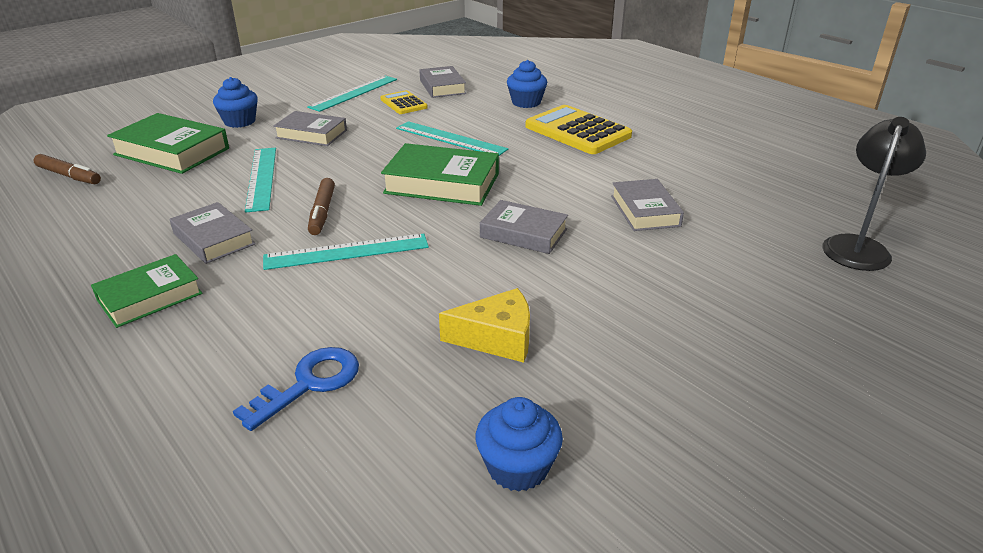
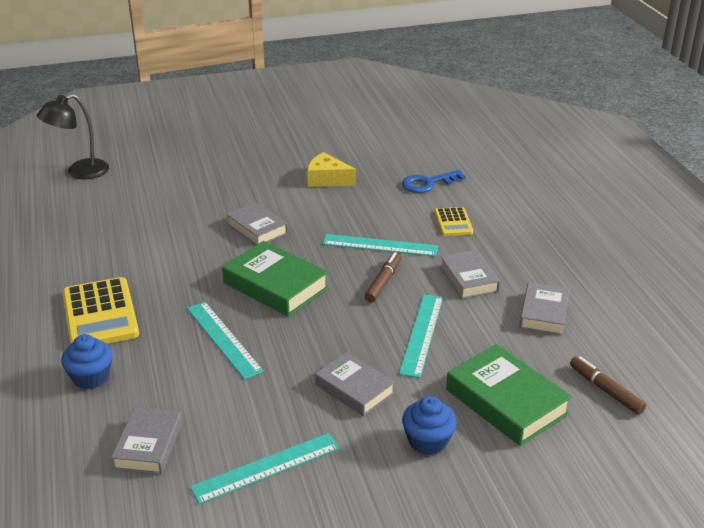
camera: 155 degrees left, 0 degrees up
(150, 297) = (510, 246): green book -> none
(403, 103) = (223, 420): yellow calculator -> yellow calculator (453, 222)
(518, 467) = (356, 140): blue cupcake -> none
(645, 211) = (161, 223): grey book -> grey book (543, 313)

